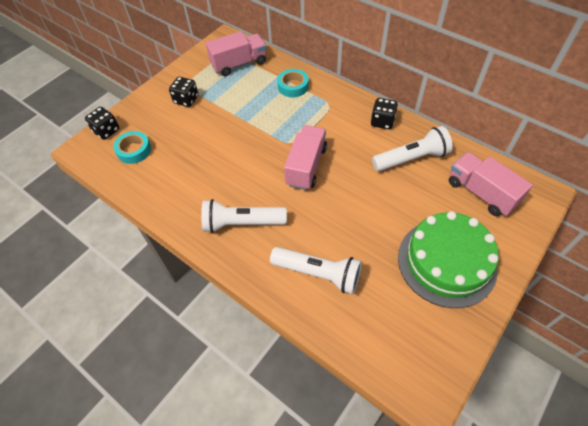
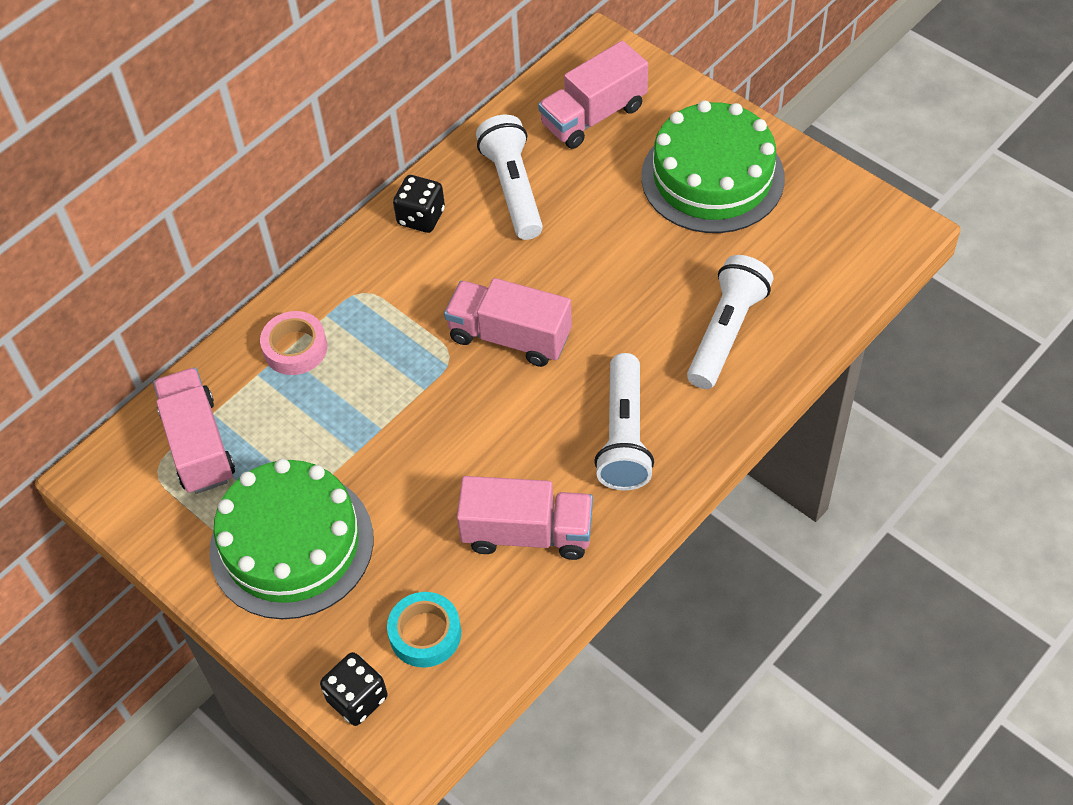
camera: 85 degrees left, 0 degrees up
(183, 184) = (527, 533): none -> pink truck
(186, 100) = (291, 544): black dice -> green cake
(293, 86) = (295, 348): turquoise tape -> pink tape

